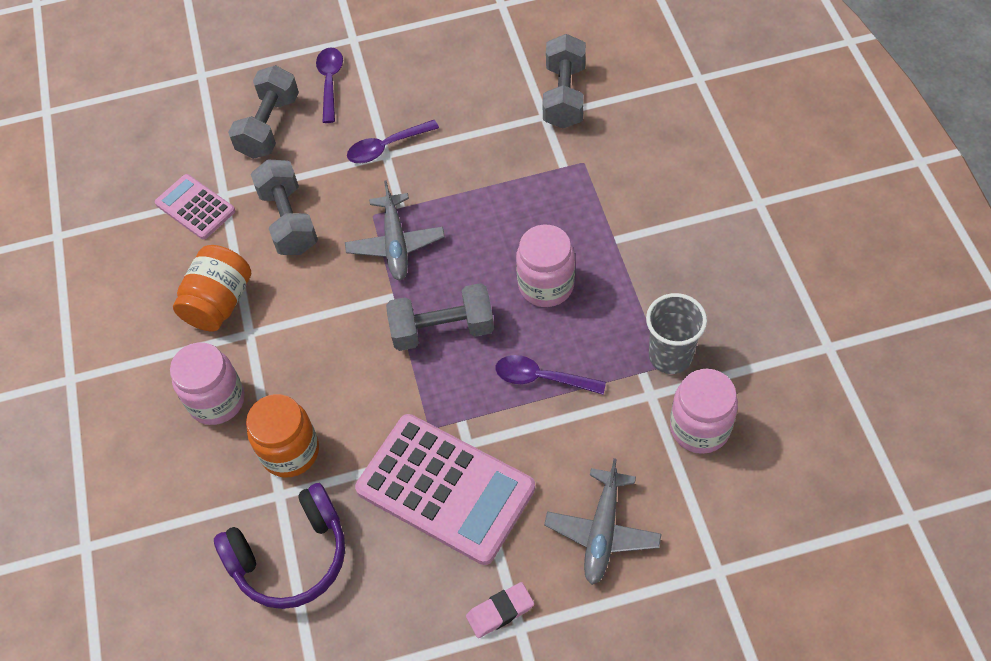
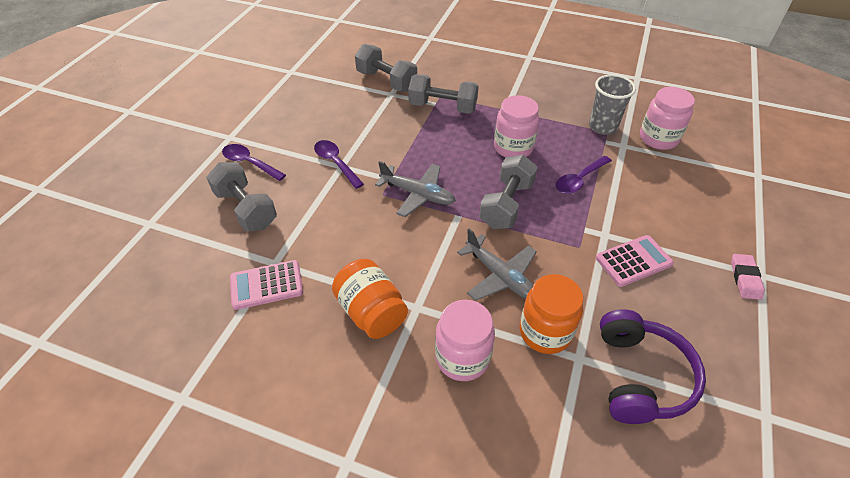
camera: 60 degrees left, 10 degrees down
(289, 221) = (340, 237): grey dumbbell -> grey dumbbell (443, 107)
(386, 147) = (336, 163): purple spoon -> purple spoon turned 135 degrees clockwise
(445, 489) = (633, 261): pink calculator -> pink calculator, size x0.54
(602, 532) = (708, 206): grey plane -> grey plane (500, 276)

